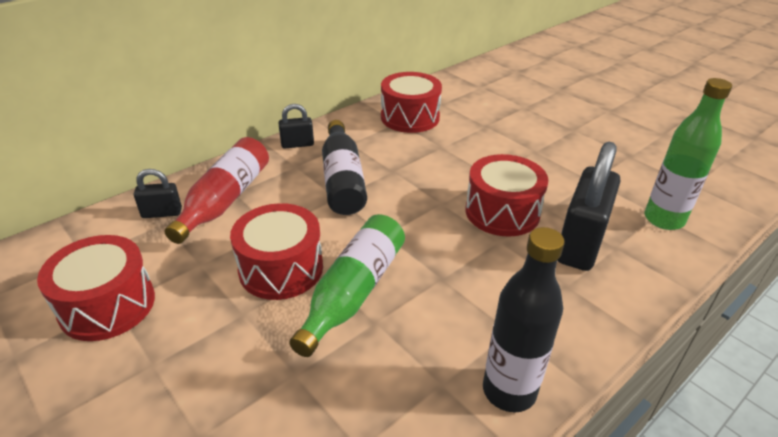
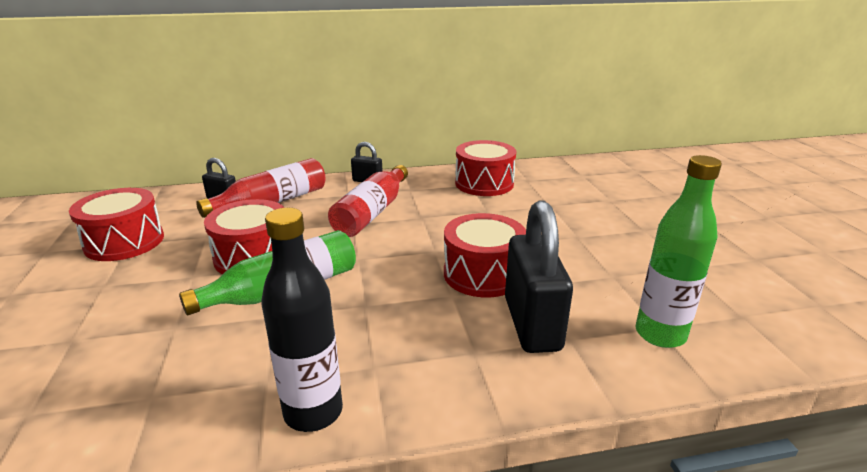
camera: 30 degrees right, 10 degrees down
(343, 180) = (372, 212): black bottle -> red bottle
(580, 244) = (531, 324): black padlock -> black padlock turned 60 degrees counterclockwise

